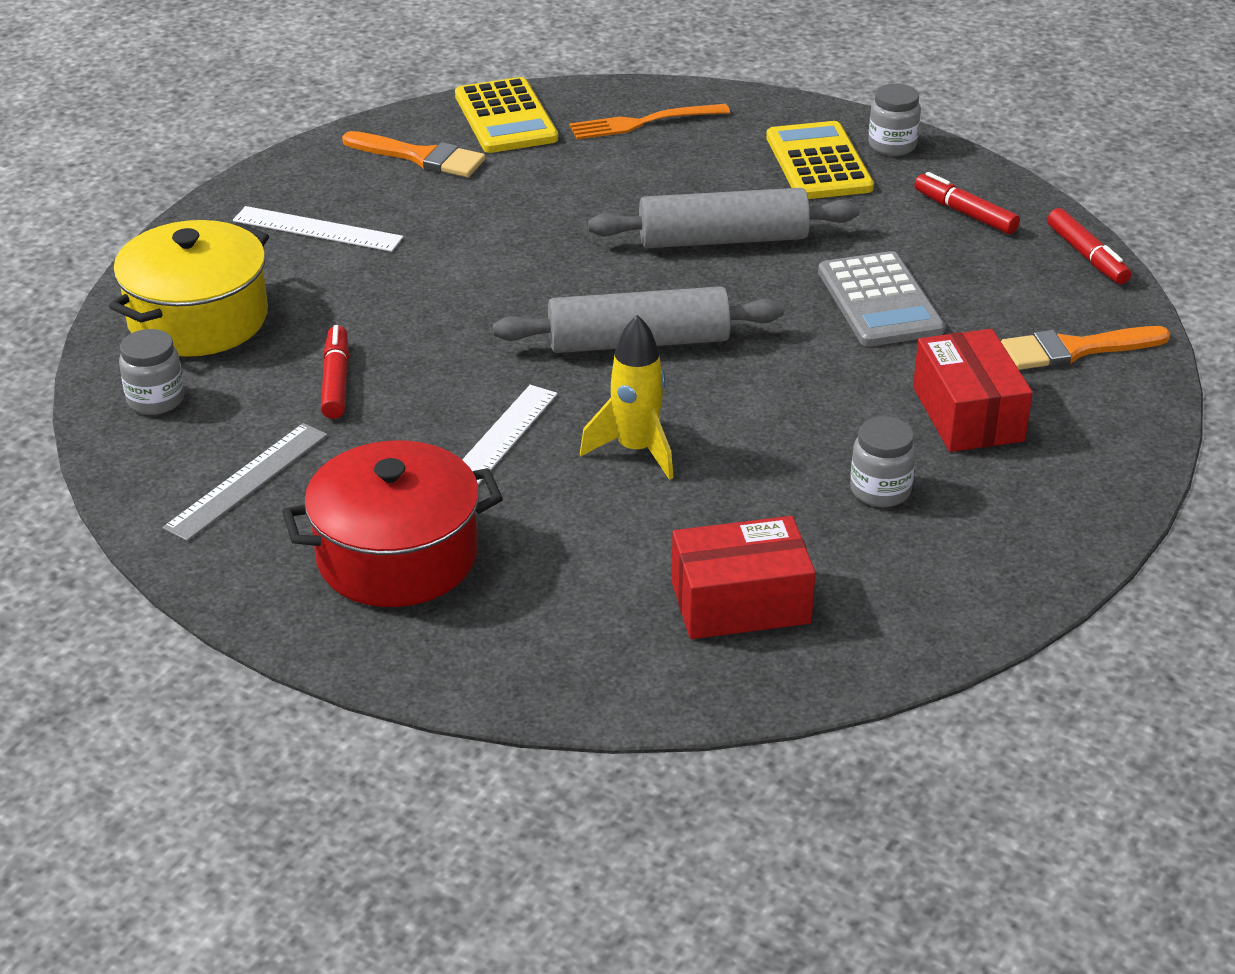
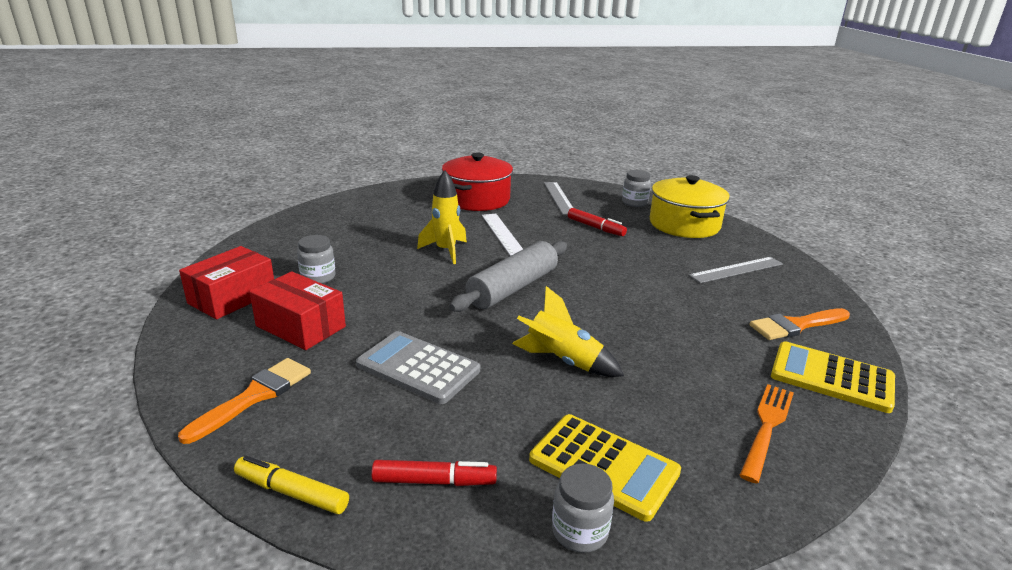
camera: 135 degrees right, 10 degrees down
(317, 229) = (736, 270): white ruler -> grey ruler
(723, 239) = (563, 361): grey rolling pin -> yellow rocket
(740, 602) = (340, 227): red box -> red box (232, 297)
(1086, 255) = (292, 493): red marker -> yellow marker

